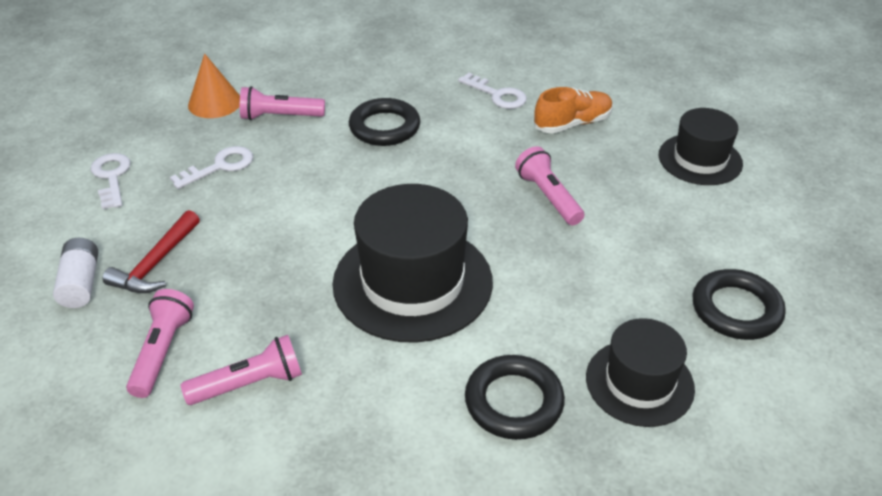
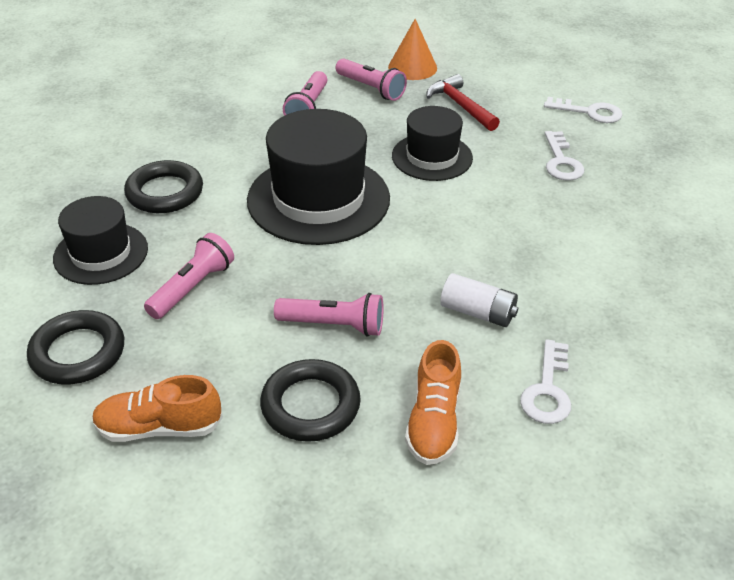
camera: 125 degrees right, 0 degrees up
(81, 283) = (468, 77): white battery -> white battery (478, 312)
(214, 103) = (677, 188): orange cone -> orange cone (412, 67)
(280, 116) = (621, 216): pink flashlight -> pink flashlight (192, 287)
(384, 127) = (548, 273): black ring -> black ring (310, 405)
(497, 95) = (547, 390): white key -> white key turned 60 degrees counterclockwise
(700, 159) = (264, 493): black hat -> black hat (432, 157)
(725, 225) = (159, 427): none -> orange shoe

